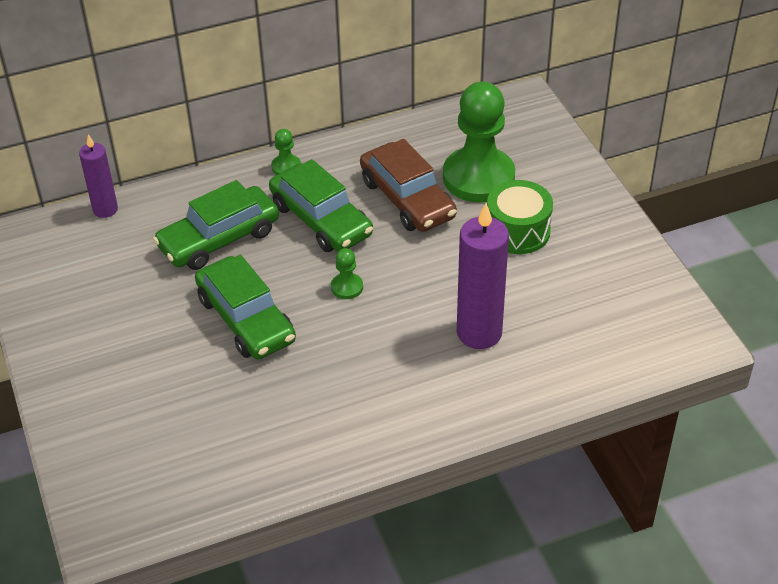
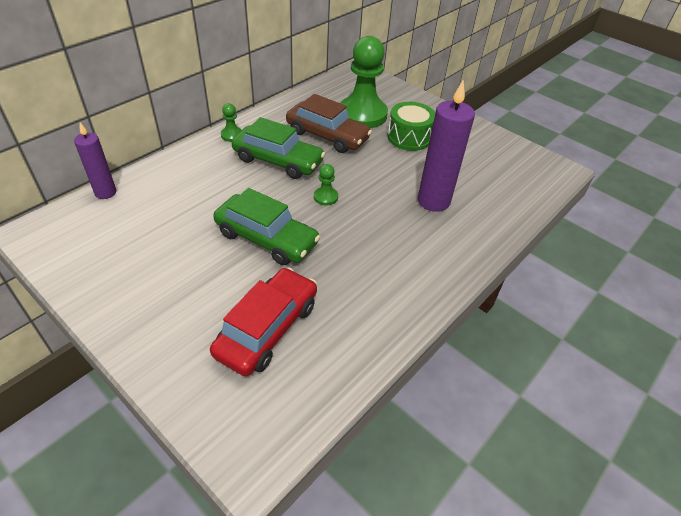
camera: 30 degrees left, 0 degrees up
(187, 421) = (267, 329): none -> red car
(219, 239) = (210, 190): green car -> none

